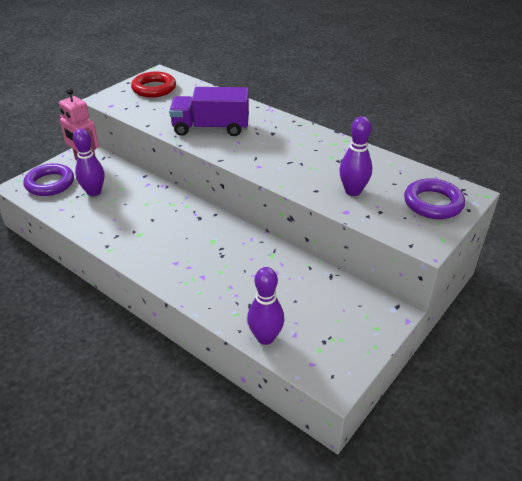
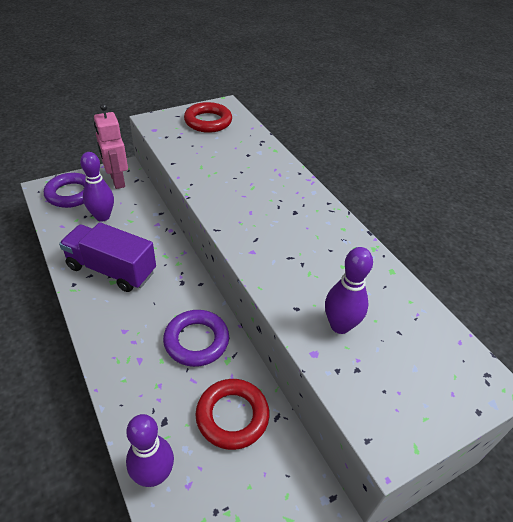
camera: 20 degrees right, 5 degrees up
(211, 128) = (233, 186): purple truck -> purple truck (111, 270)
(298, 286) = (232, 416): none -> red ring
(433, 203) = (433, 382): purple ring -> purple ring (196, 341)

